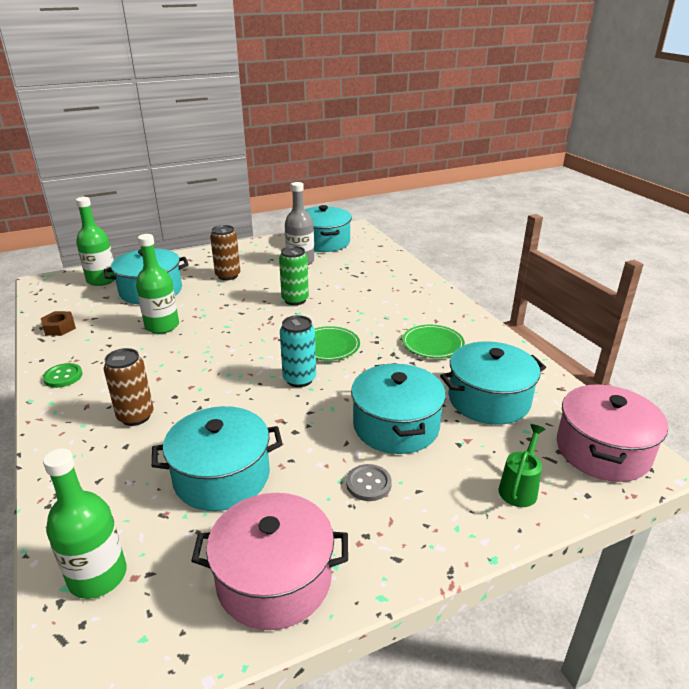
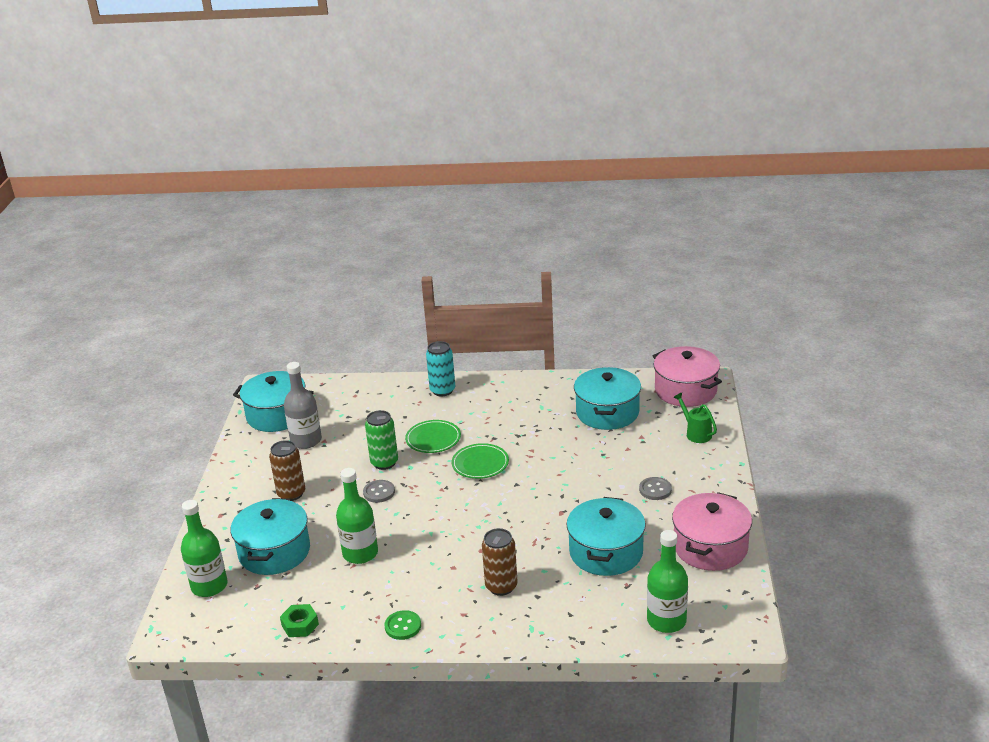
camera: 60 degrees left, 0 degrees up
(59, 328) = (300, 625): brown nut -> green nut
(251, 310) = (379, 492): none -> grey button
(299, 379) = (516, 490): turquoise can -> turquoise can (442, 390)
(396, 426) = (606, 461): turquoise pot -> none
(432, 344) = (520, 412): green plate -> green plate (433, 439)

